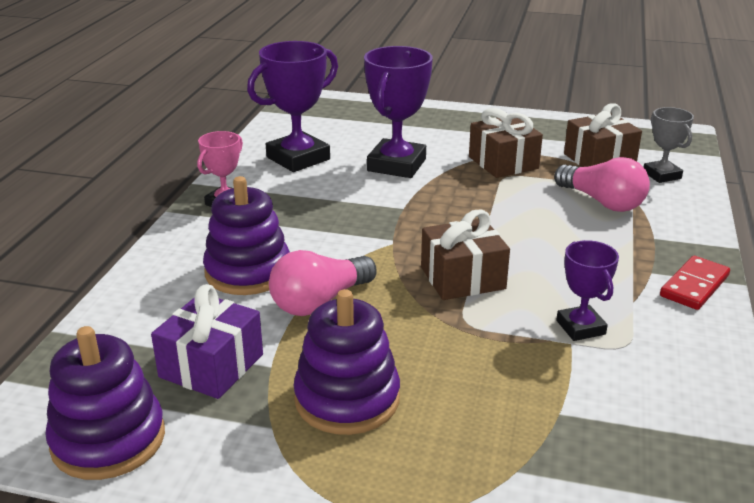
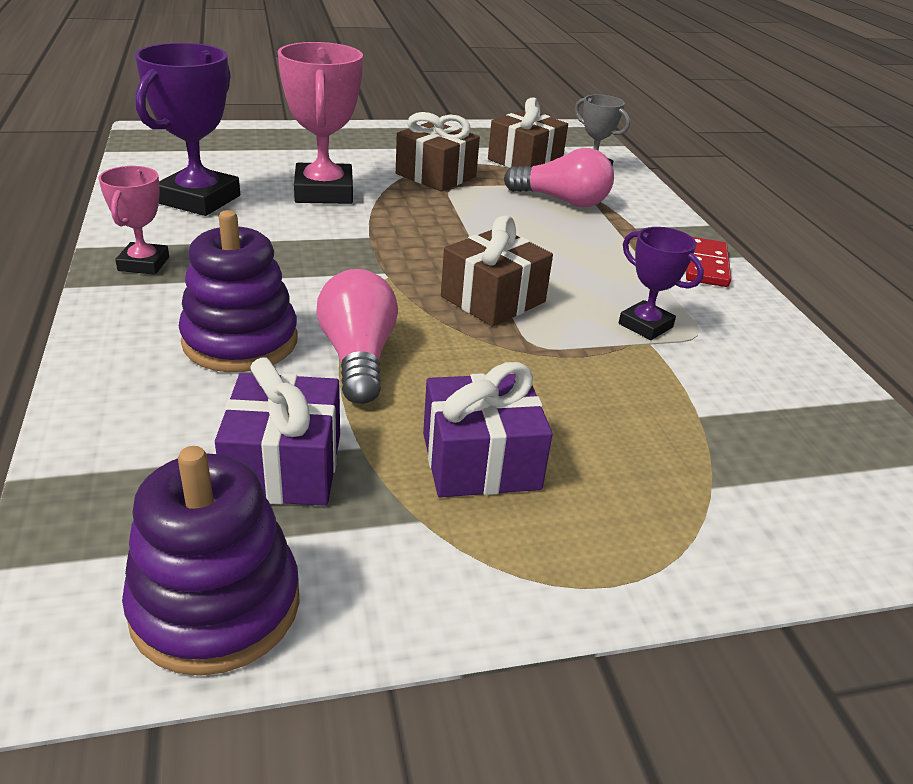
camera: 30 degrees left, 5 degrees up
(319, 302) = (358, 357): pink light bulb -> pink light bulb turned 150 degrees clockwise
(347, 399) = (480, 461): purple stacking toy -> purple gift
(397, 165) = (324, 192): purple trophy -> pink trophy

